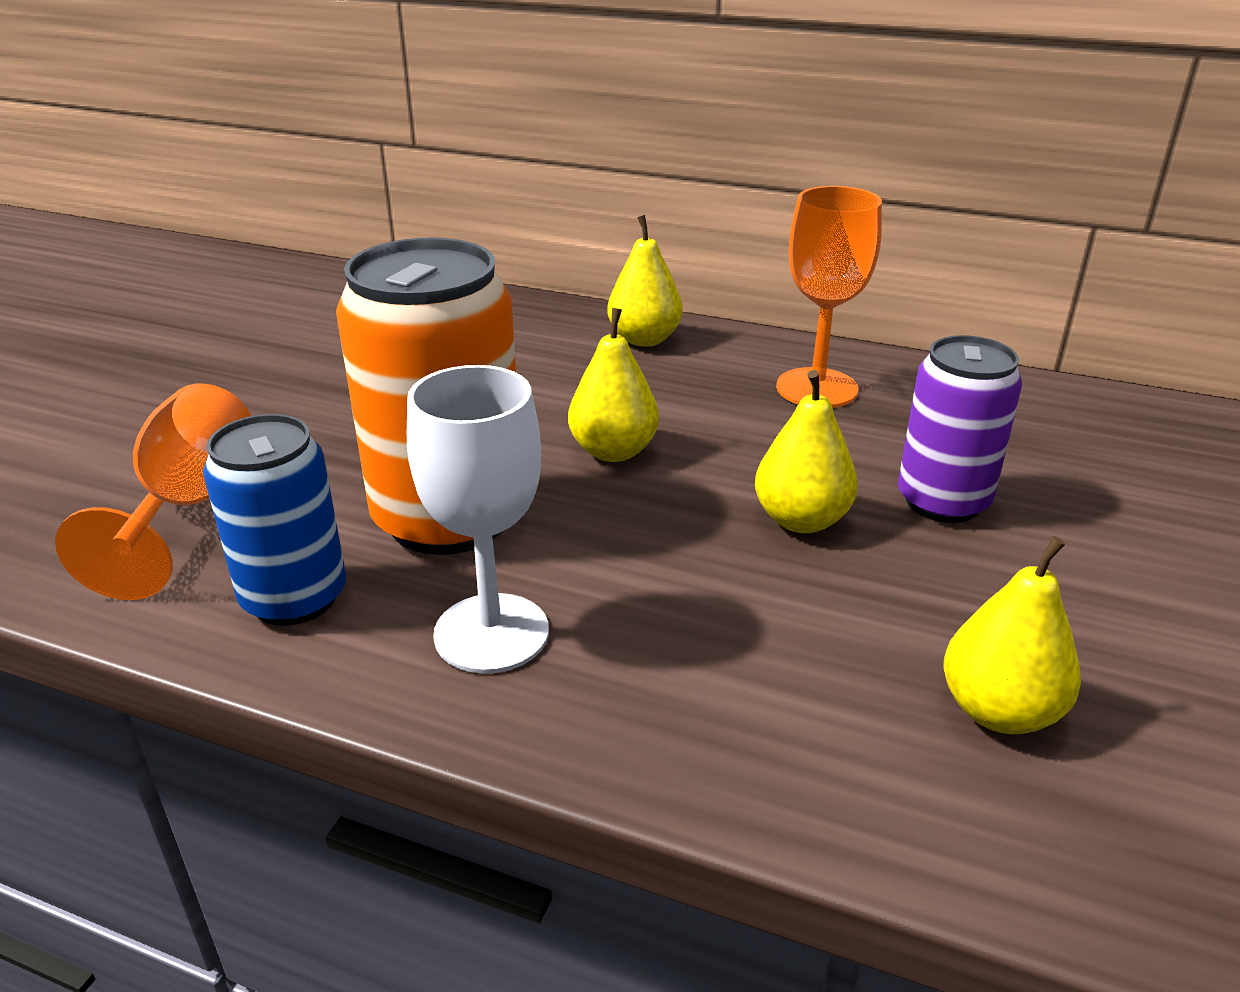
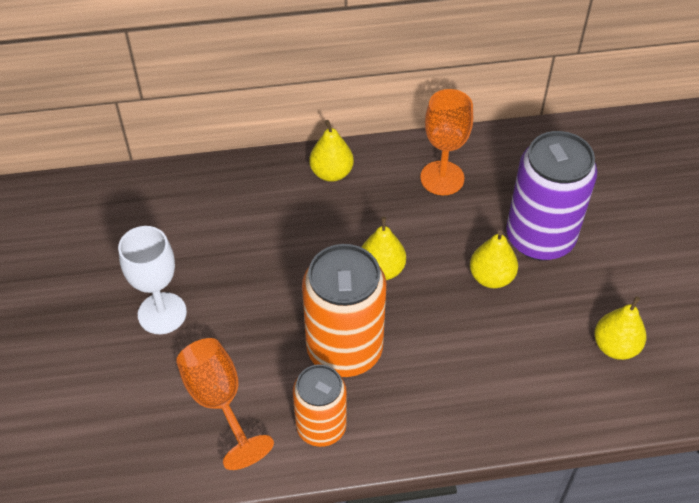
camera: 30 degrees left, 20 degrees up
(294, 598) = (321, 427): blue can -> orange can
(491, 633) = (416, 403): white goblet -> white goblet (162, 313)
(942, 502) = (540, 238): purple can -> purple can, size x1.60

